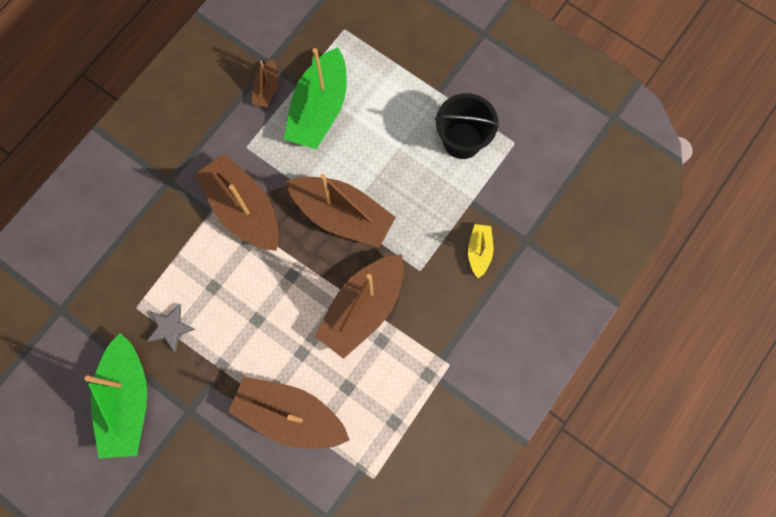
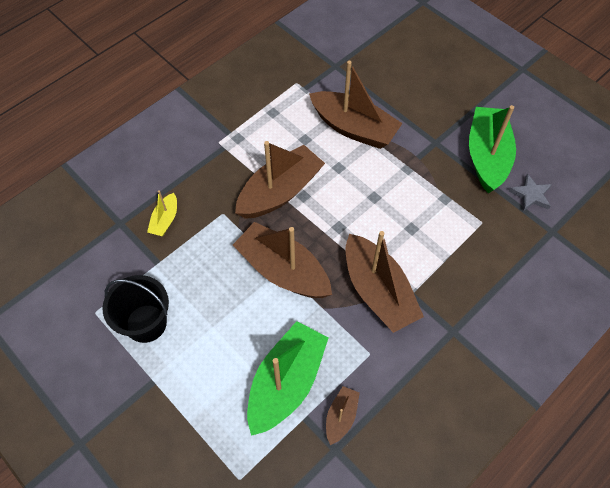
camera: 170 degrees left, 15 degrees down
(170, 328) = (451, 202): grey star -> grey star (531, 195)

